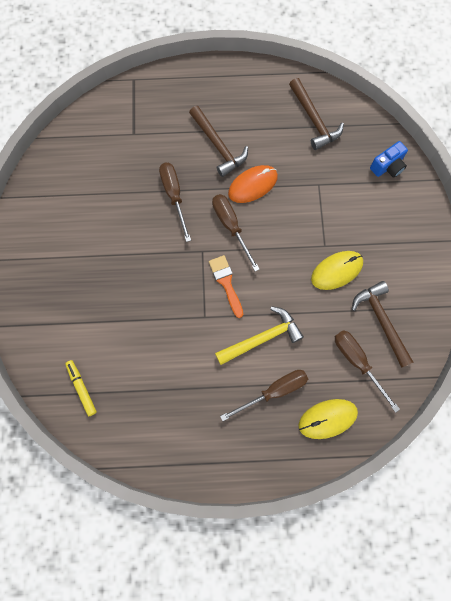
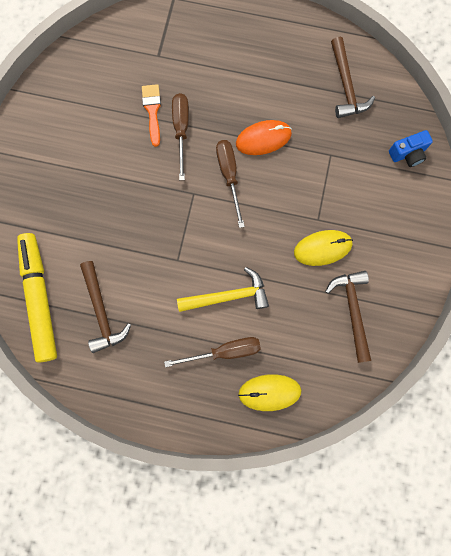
camera: 15 degrees right, 5 degrees up
(81, 388) = (40, 298): yellow marker -> yellow marker, size x2.17
(218, 146) = (240, 89): brown hammer -> brown hammer (101, 311)
(226, 282) = (208, 231): orange brush -> orange brush (152, 111)
(357, 362) = (316, 345): brown screwdriver -> none

